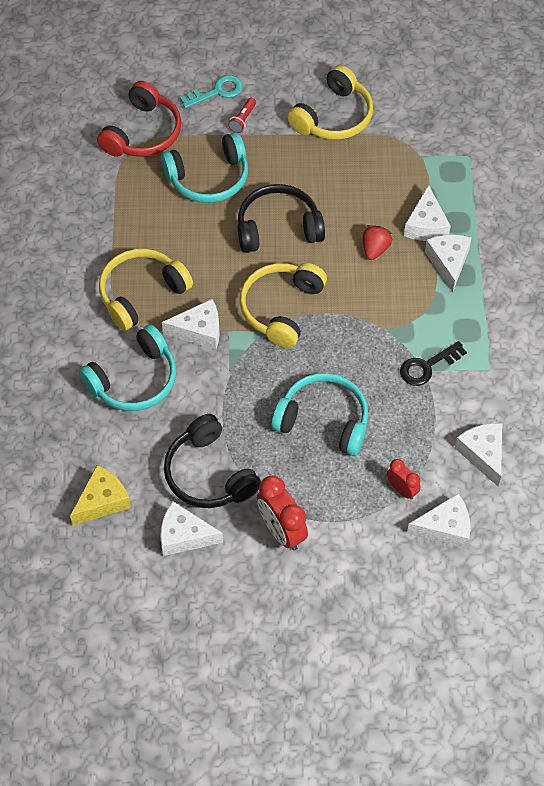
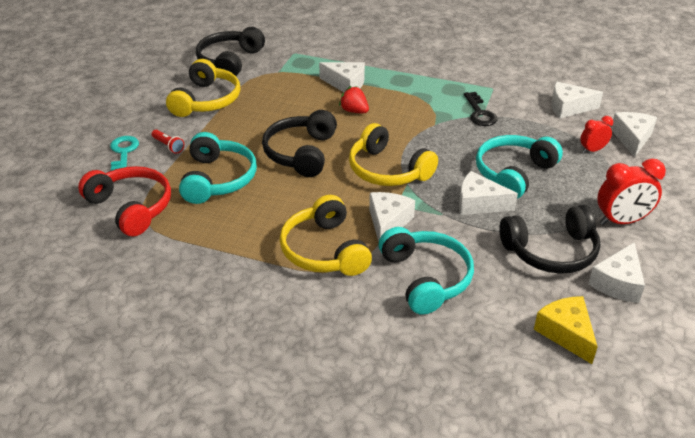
camera: 70 degrees left, 20 degrees down
(334, 117) = (206, 100): yellow headphones -> yellow headphones turned 45 degrees clockwise
(420, 105) = (229, 61): none -> black headphones
(448, 263) = (387, 83): white cheese -> white cheese (479, 203)

